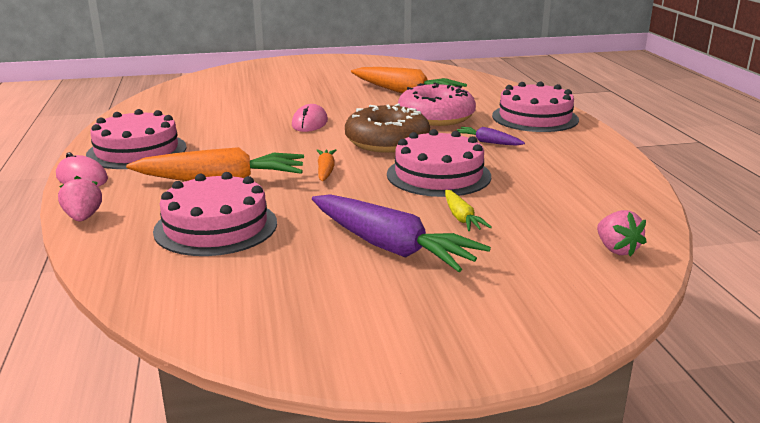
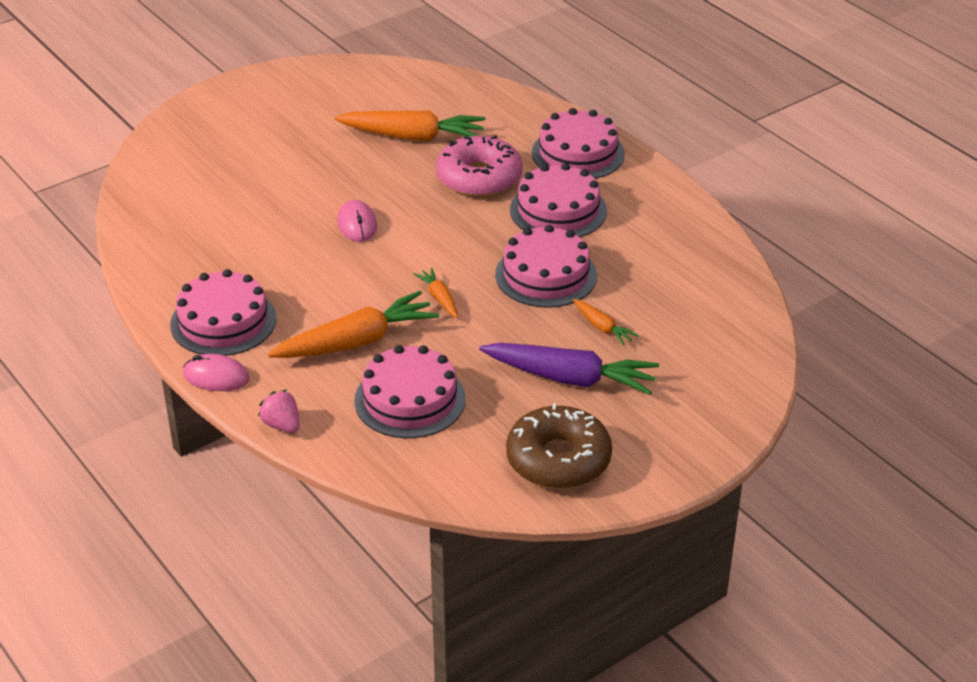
camera: 25 degrees left, 15 degrees up
(387, 142) = (461, 236): brown donut -> brown donut (558, 459)
(461, 218) = (602, 327): yellow carrot -> orange carrot
(488, 142) = (558, 210): purple carrot -> pink cake
(616, 249) = (737, 329): pink strawberry -> none

